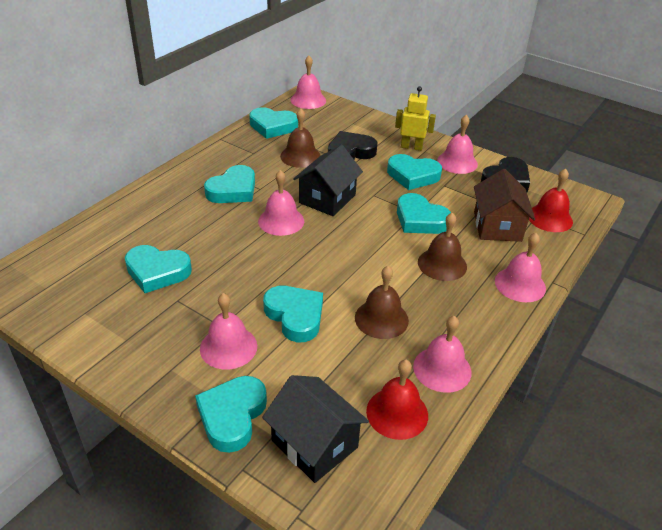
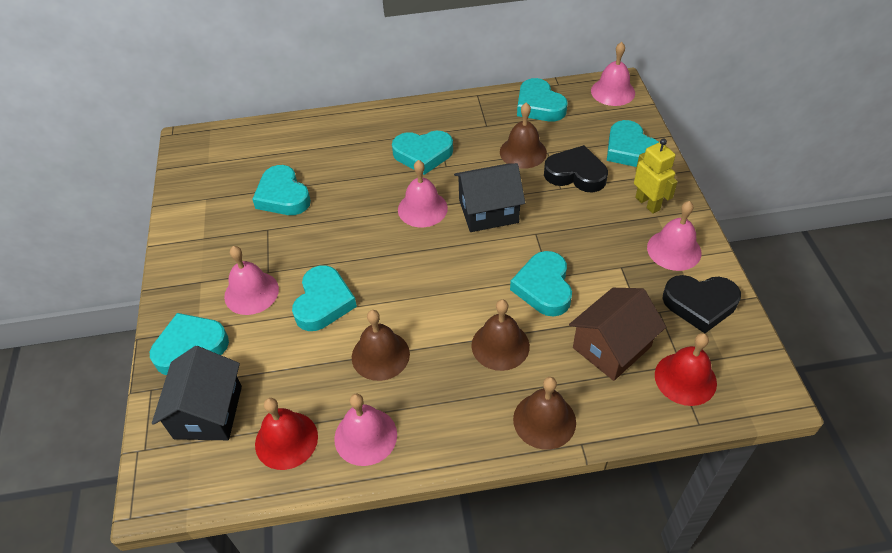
camera: 50 degrees right, 10 degrees up
(412, 176) = (603, 236): turquoise heart -> turquoise heart (630, 150)
(520, 284) = (544, 420): pink bell -> brown bell

